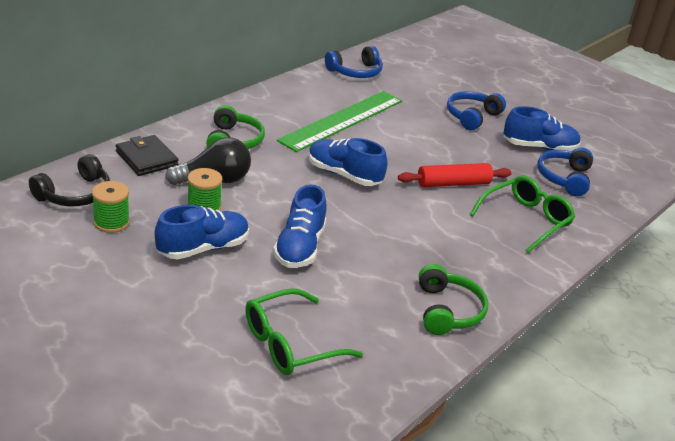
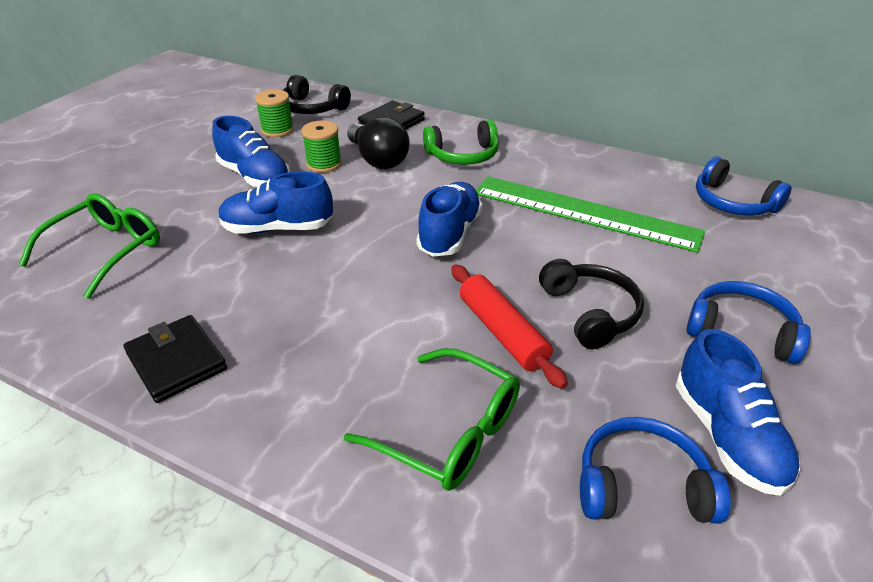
camera: 80 degrees right, 5 degrees up
(290, 344) = (106, 250): green glasses -> green glasses turned 75 degrees clockwise
(444, 151) = (590, 312): none -> black headphones
(447, 311) = (177, 361): green headphones -> black wallet

